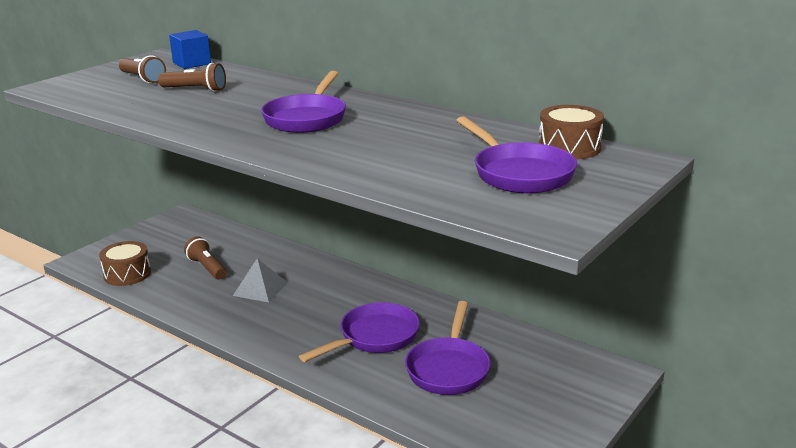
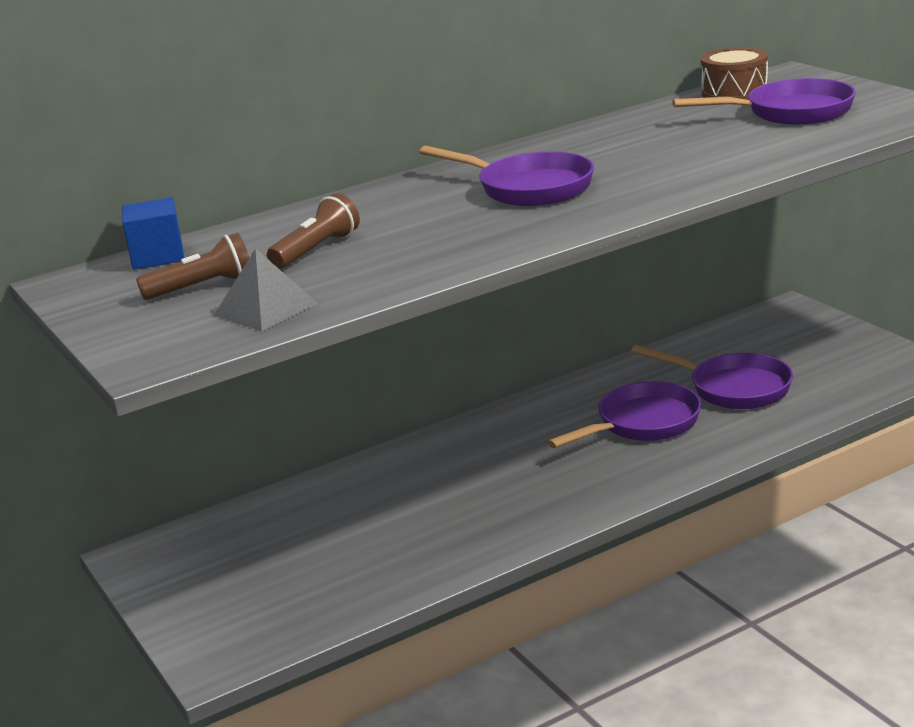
camera: 65 degrees left, 0 degrees up
(127, 274) = (312, 611): brown drum -> none
(207, 268) = (356, 535): brown flashlight -> none
(260, 289) = (460, 494): grey pyramid -> grey pyramid (266, 309)
(374, 337) = (642, 424): purple pan -> purple pan turned 75 degrees clockwise

